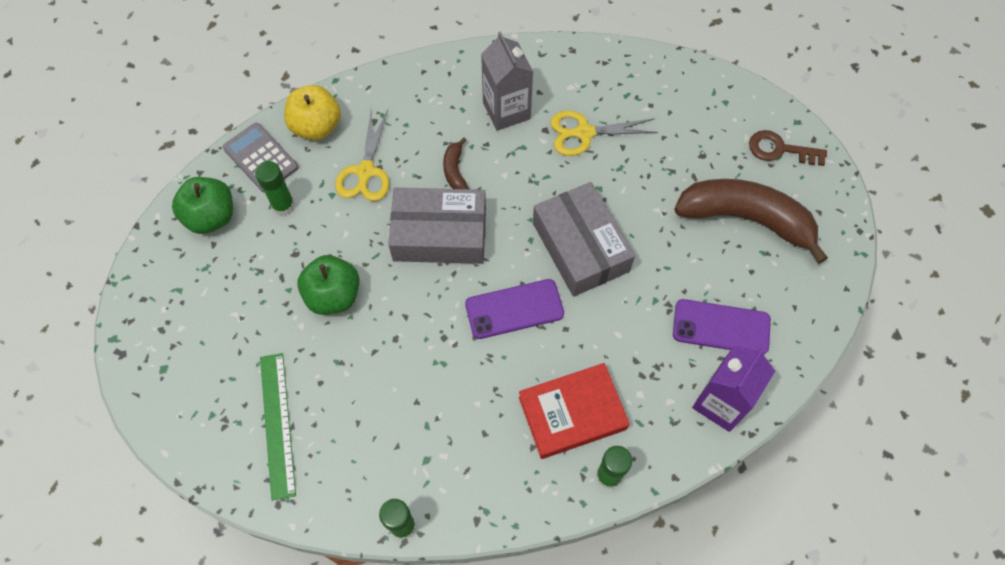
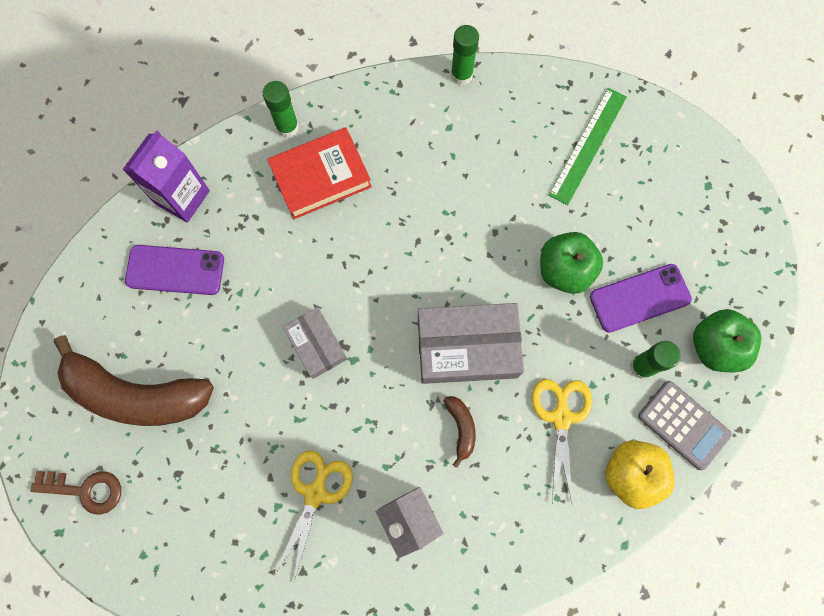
camera: 175 degrees right, 10 degrees up
(277, 424) = (588, 145): green ruler -> green ruler turned 45 degrees clockwise
(514, 309) = (381, 271): purple phone -> purple phone (639, 298)
(580, 247) = (317, 345): grey box -> grey box, size x0.59
(583, 133) = (316, 493): yellow scissors -> yellow scissors turned 60 degrees counterclockwise

